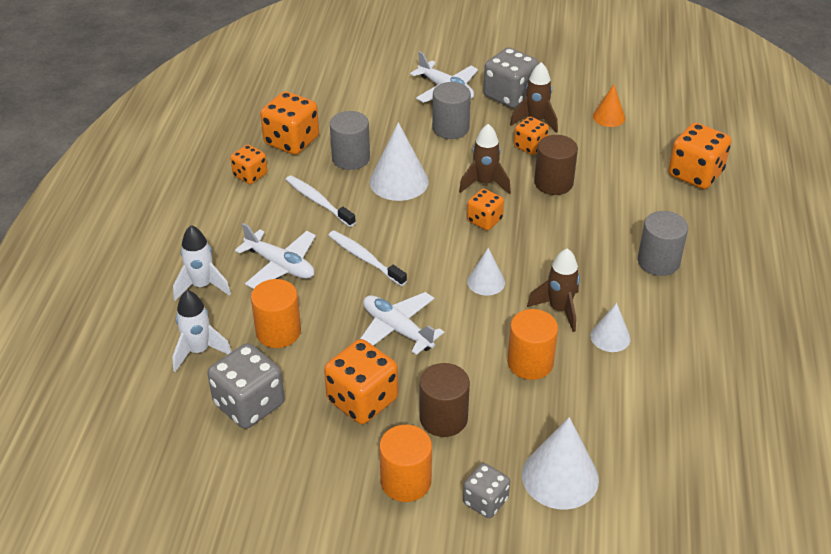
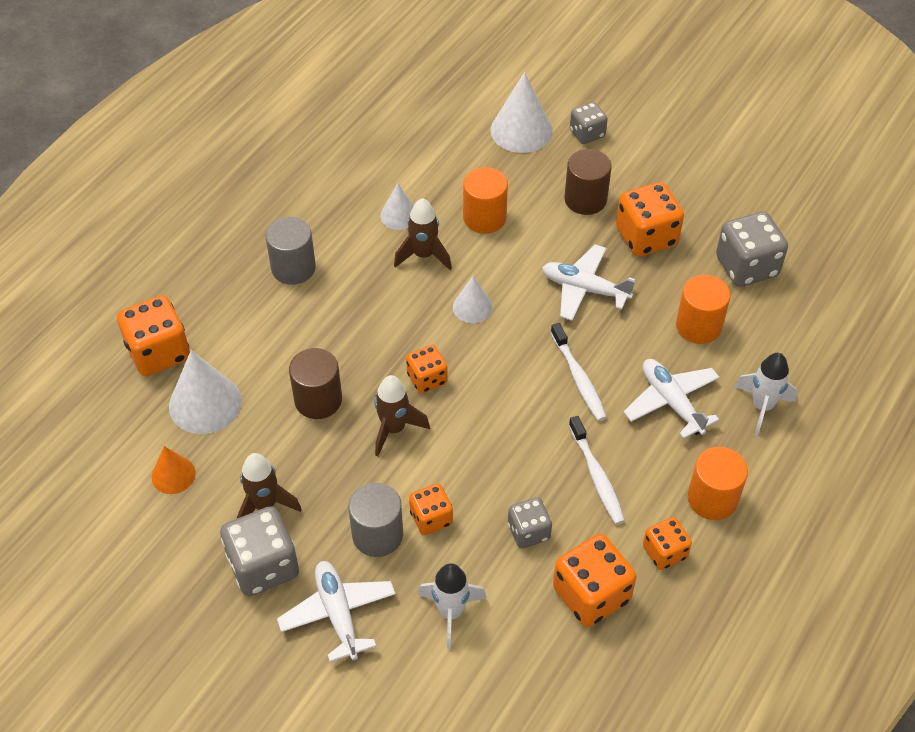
camera: 155 degrees left, 10 degrees up
(199, 351) = (781, 333): white rocket -> white rocket (451, 612)
(351, 158) = (528, 532): grey cylinder -> grey dice
(397, 329) = (584, 289): white plane -> white plane turned 135 degrees clockwise
(399, 181) = (489, 470): white cone -> white cone (205, 403)
(406, 481) = (640, 165): orange cylinder -> orange cylinder (712, 499)
(530, 146) = (303, 464): orange dice -> orange dice (431, 518)

